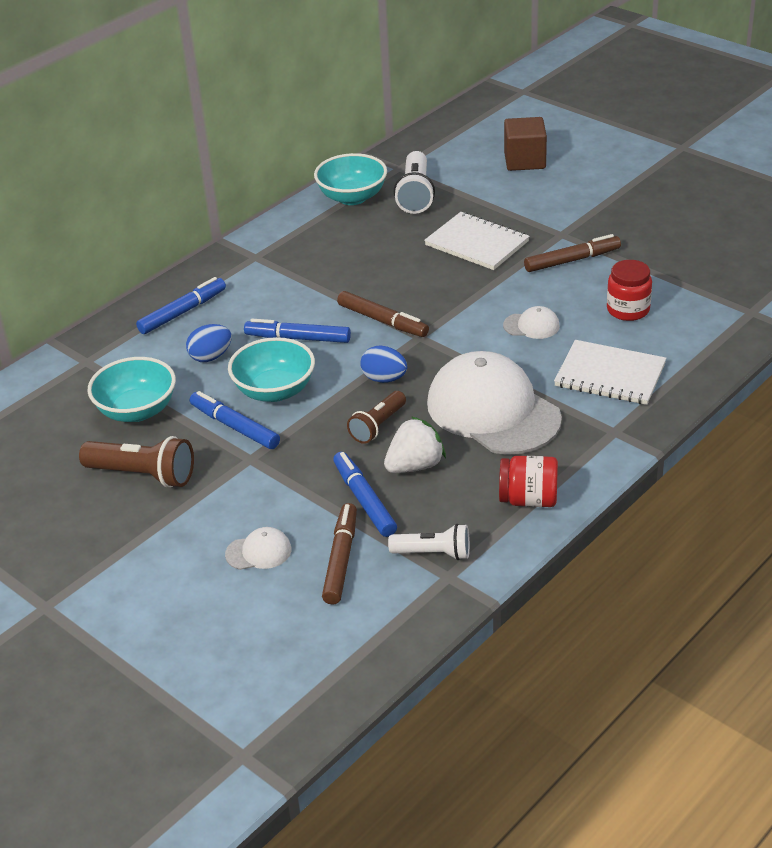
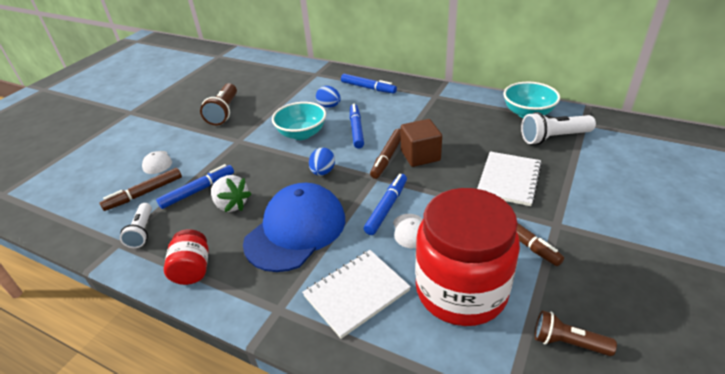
camera: 75 degrees right, 0 degrees up
(137, 410) = (277, 97): turquoise bowl -> none
(235, 427) = (266, 129): blue marker -> blue marker (386, 207)
(341, 559) = (144, 193): brown marker -> brown marker turned 150 degrees clockwise
(378, 426) = (272, 180): brown flashlight -> brown flashlight (567, 342)
(493, 411) = (296, 230): white cap -> blue cap
(524, 161) = (656, 181): brown cube -> brown cube (420, 155)
(610, 375) = (356, 293): white notebook -> white notebook turned 45 degrees clockwise
(628, 310) = (461, 290): red jar -> red jar, size x2.19

